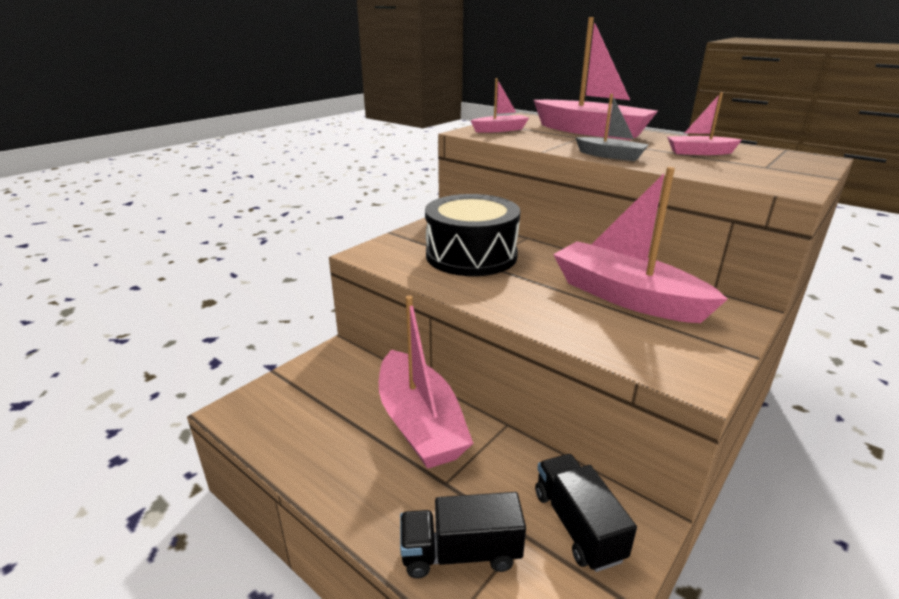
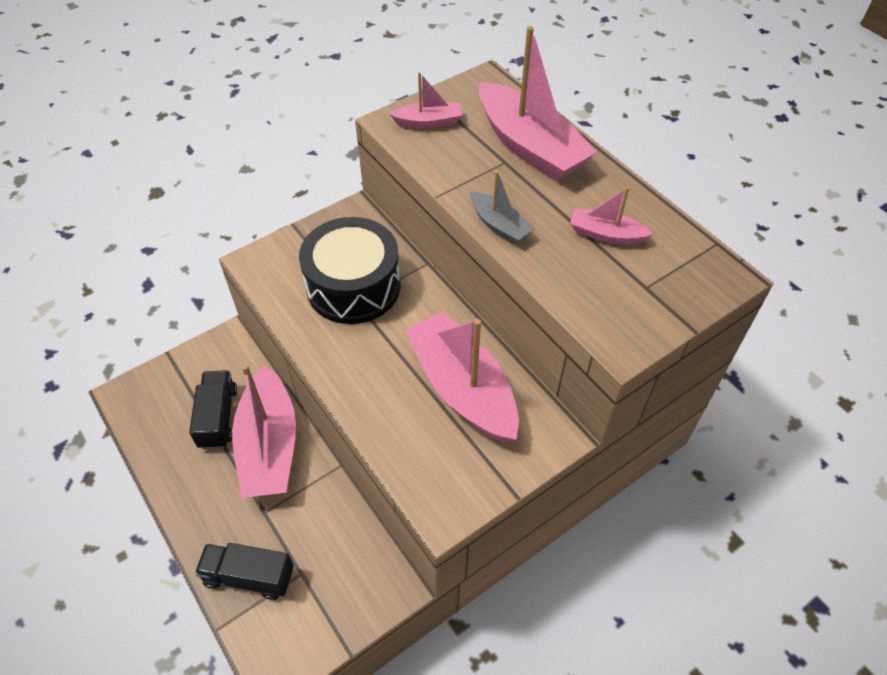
camera: 15 degrees right, 25 degrees up
(577, 525) = (345, 576): black truck -> black truck (218, 417)

